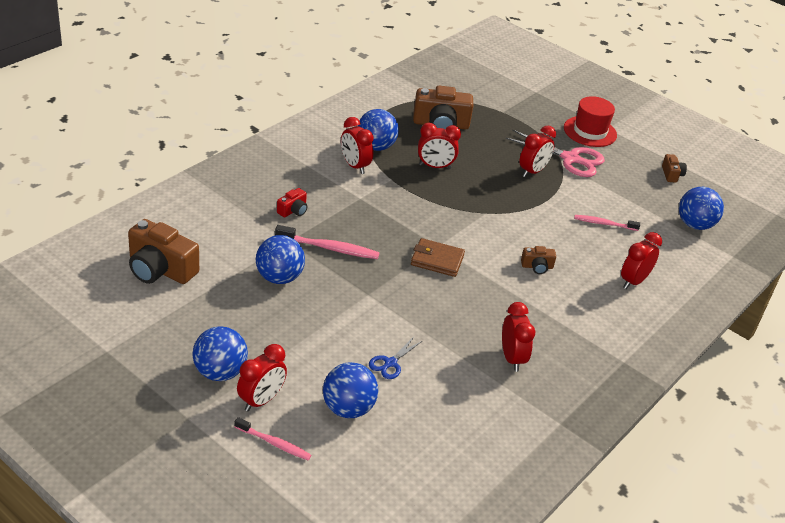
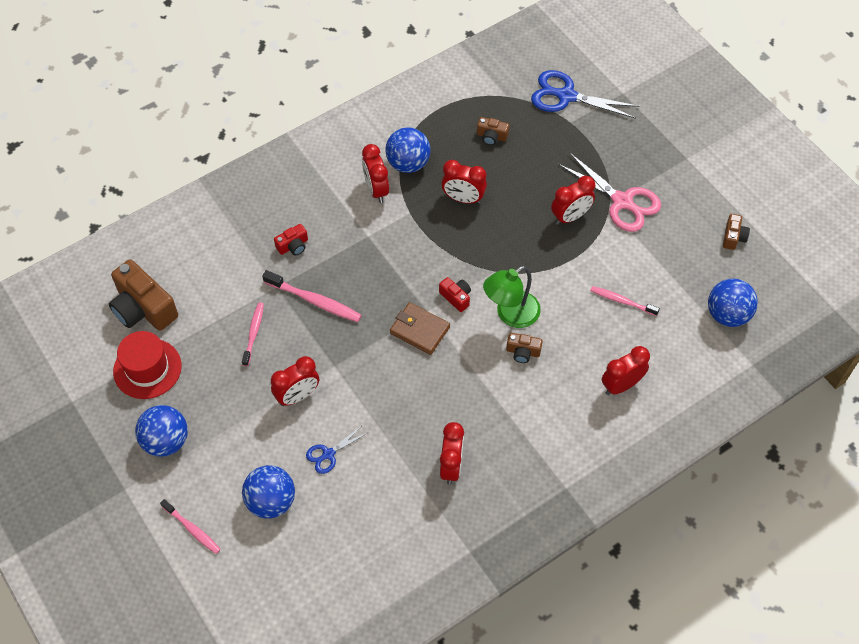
camera: 20 degrees right, 20 degrees up
(261, 400) = (194, 479): red clock -> red clock (297, 396)
(279, 277) = (253, 333): blue ball -> pink toothbrush
(441, 125) = (491, 136): brown camera -> brown camera, size x0.49
(459, 234) = (456, 297): none -> red camera
(490, 96) = (566, 96): none -> blue scissors
(513, 241) = (510, 315): none -> green lamp
(590, 131) = (662, 161): red hat -> red hat (147, 369)

